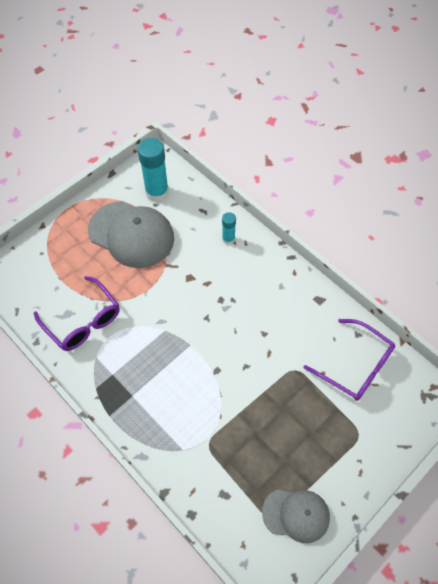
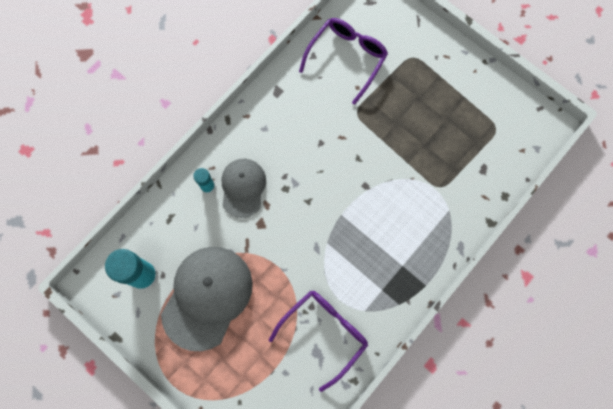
camera: 95 degrees left, 15 degrees up
(296, 515) = (490, 108): grey cap -> grey cap (243, 187)

